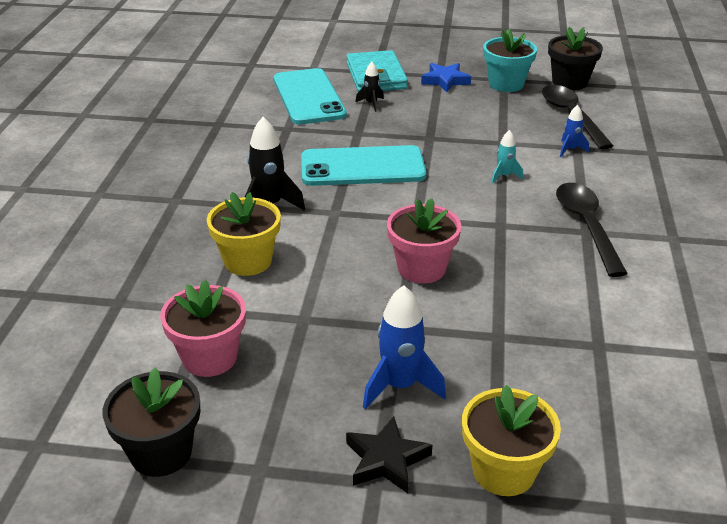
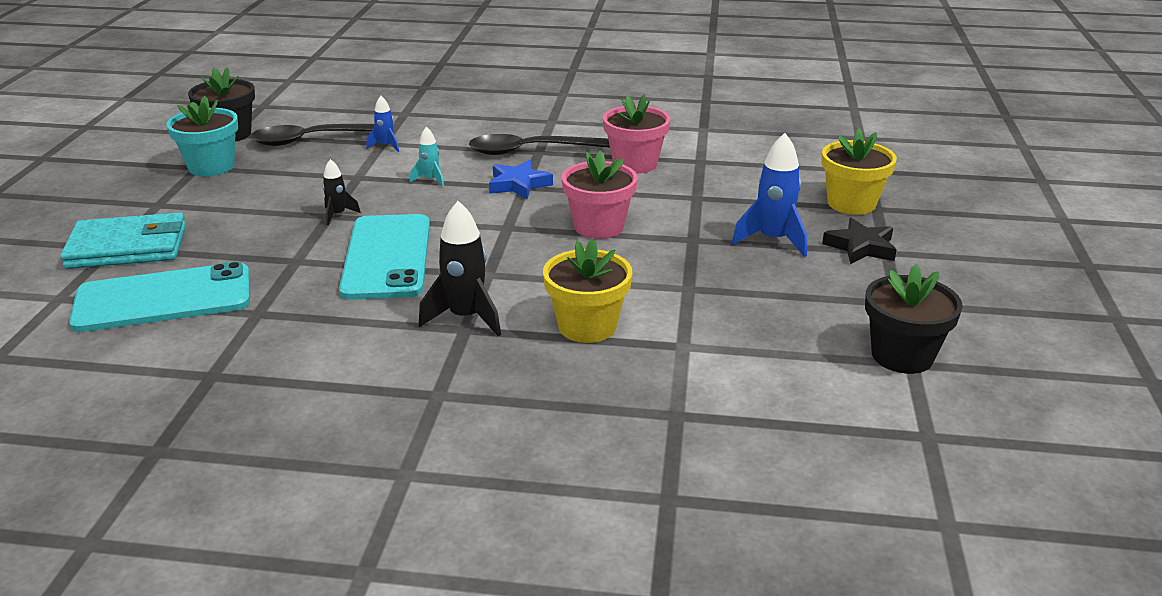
camera: 90 degrees left, 5 degrees down
(209, 357) = (761, 339): pink flower pot -> pink flower pot (635, 164)
(371, 104) = (215, 251): black rocket -> black rocket (338, 215)
(445, 81) = (176, 201): blue star -> blue star (518, 185)

